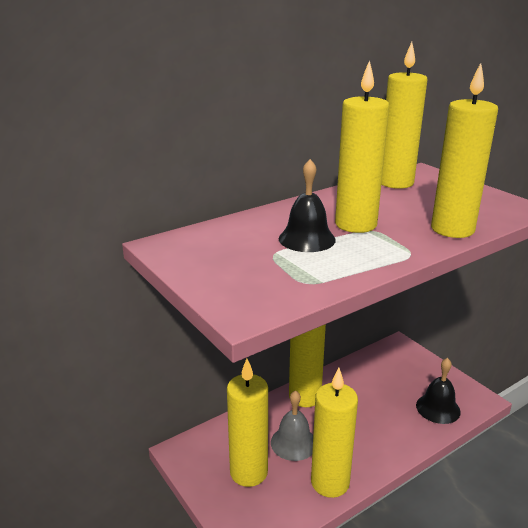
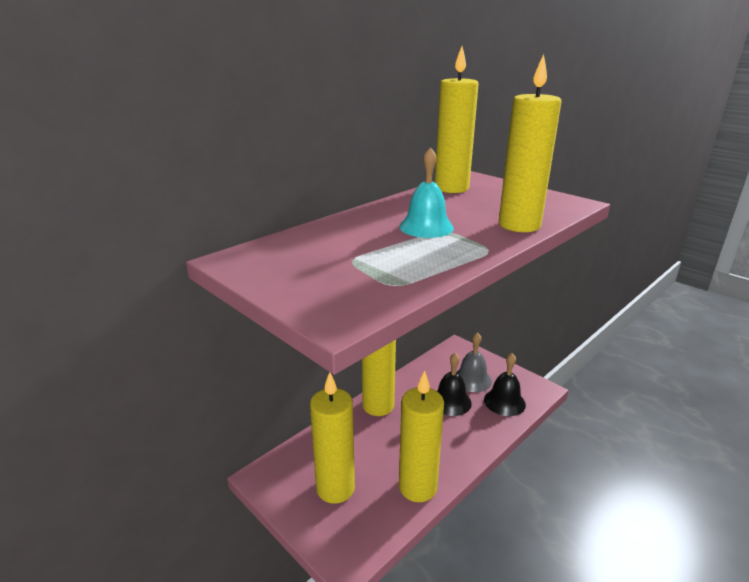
camera: 10 degrees left, 0 degrees up
(293, 443) = (375, 452): grey bell -> grey bell (472, 379)
(307, 239) = (382, 243): black bell -> black bell (450, 401)
(355, 224) = (426, 227): yellow candle -> turquoise bell

